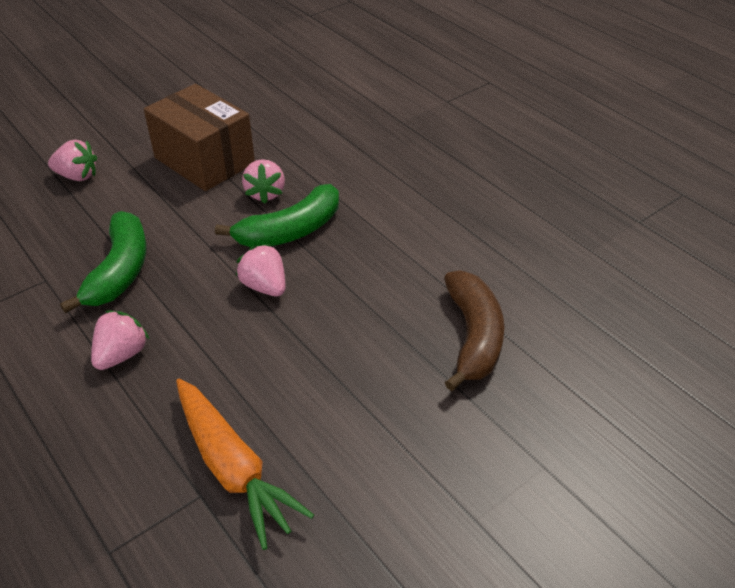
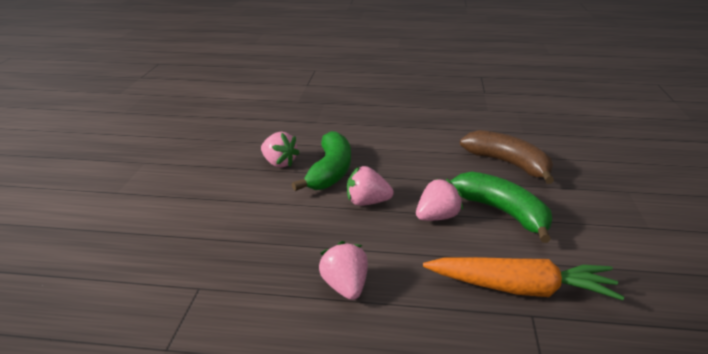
camera: 45 degrees left, 15 degrees down
(77, 176) = (107, 220): pink strawberry -> pink strawberry (437, 217)
(120, 271) = (253, 249): green banana -> green banana (503, 212)
(204, 160) = (202, 167): brown box -> none

